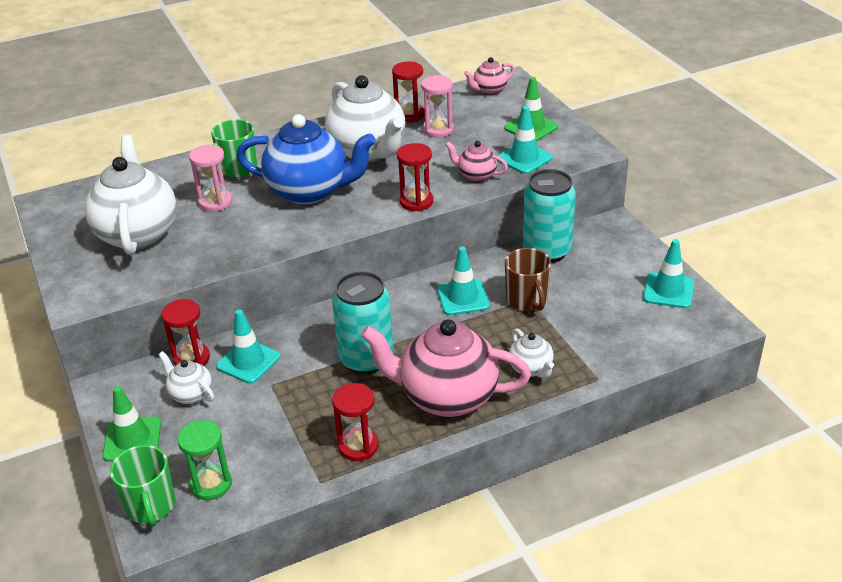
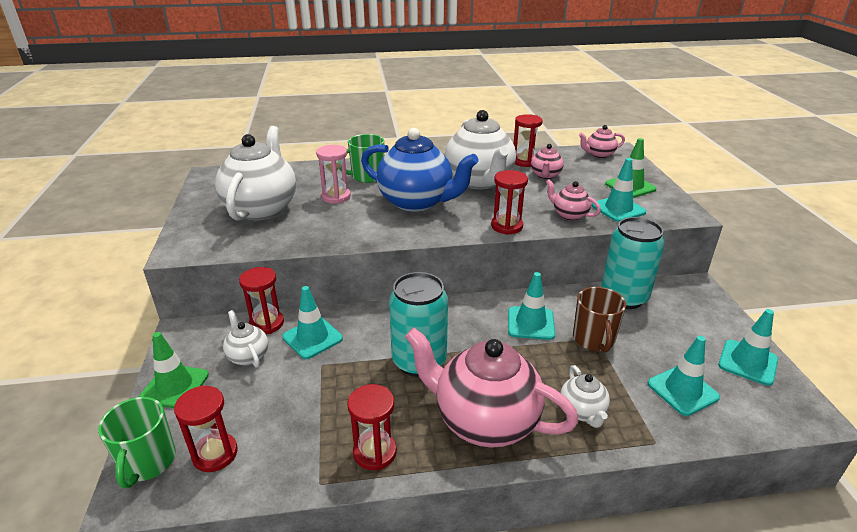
camera: 15 degrees right, 5 degrees down
(211, 484) = (215, 454): green hourglass -> red hourglass
(438, 130) = (545, 175): pink hourglass -> pink teapot
(615, 329) = (682, 390): none -> turquoise traffic cone

